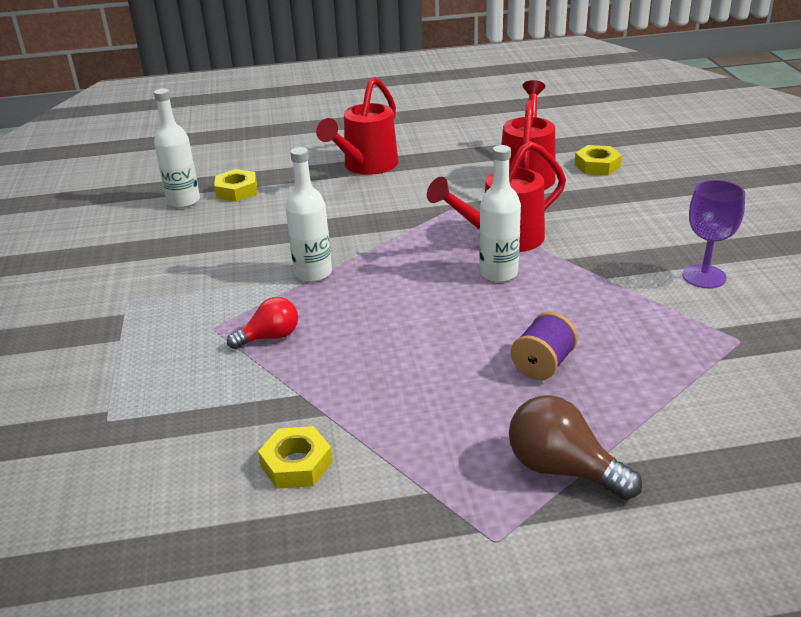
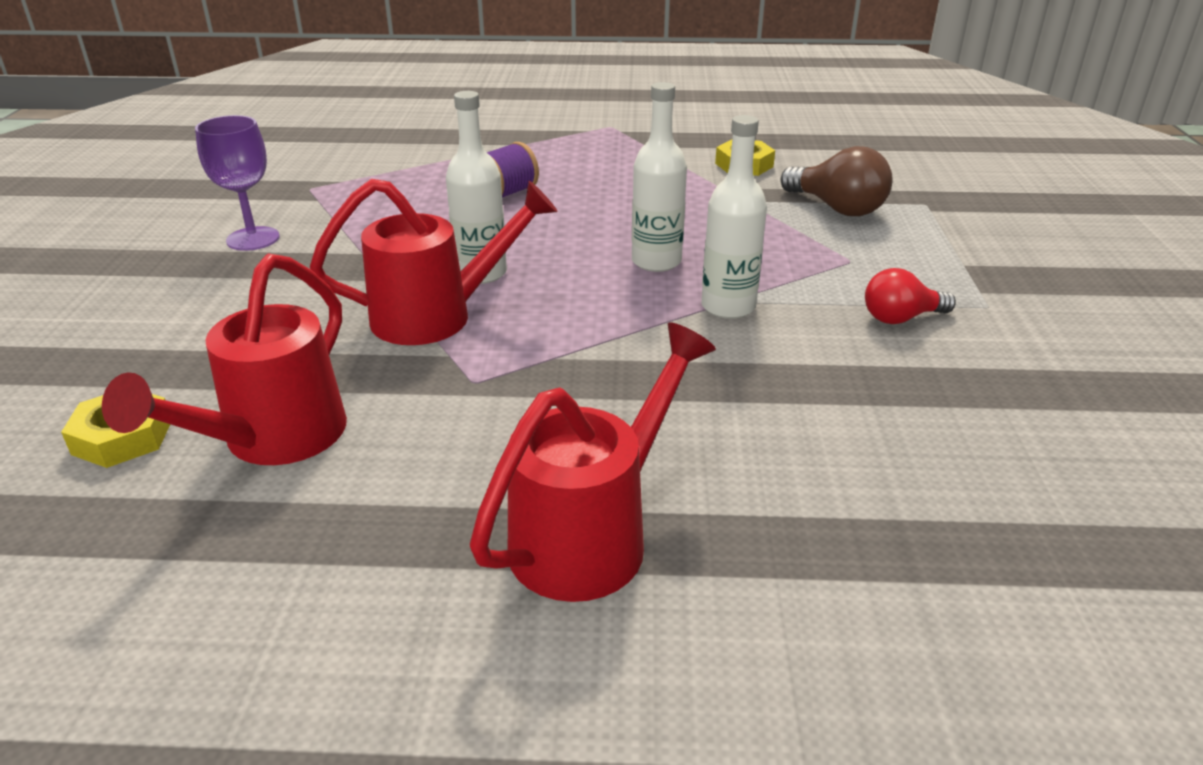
camera: 170 degrees left, 0 degrees up
(183, 201) = (1014, 495): white bottle -> white bottle (656, 262)
(237, 191) = (900, 506): yellow nut -> none
(270, 337) = (779, 244): red light bulb -> red light bulb (900, 318)
(563, 469) = (543, 145): brown light bulb -> brown light bulb (837, 208)

